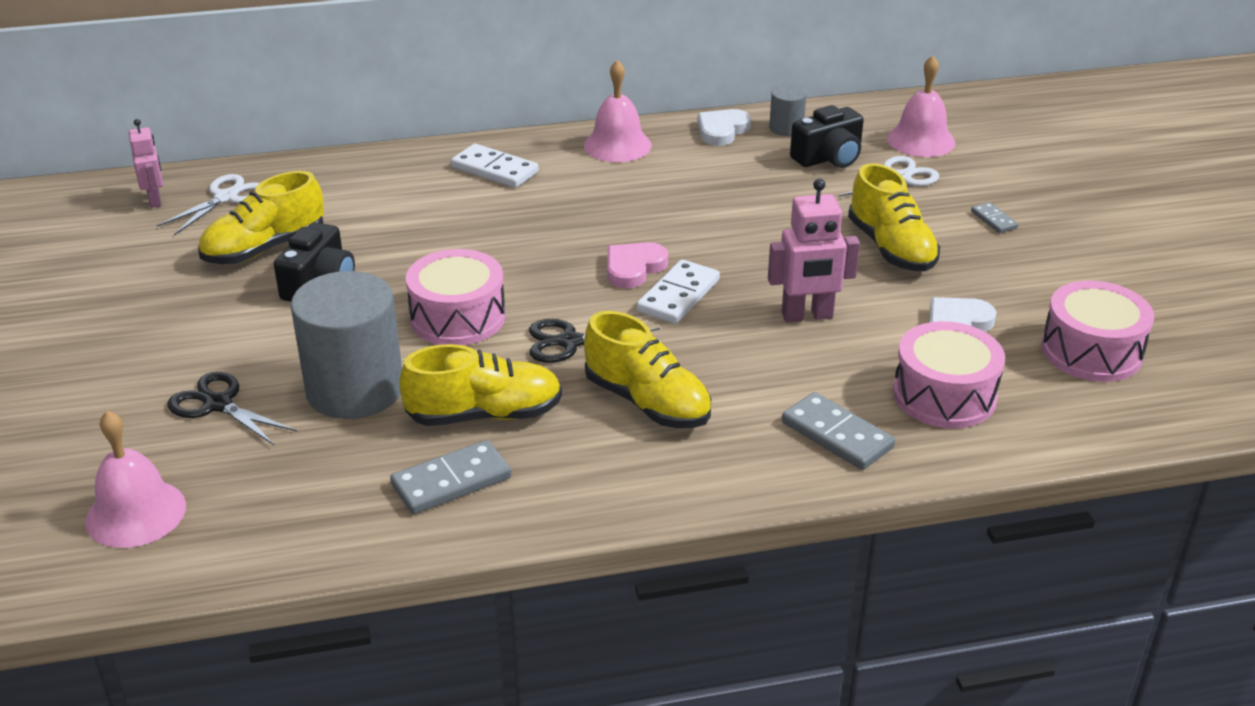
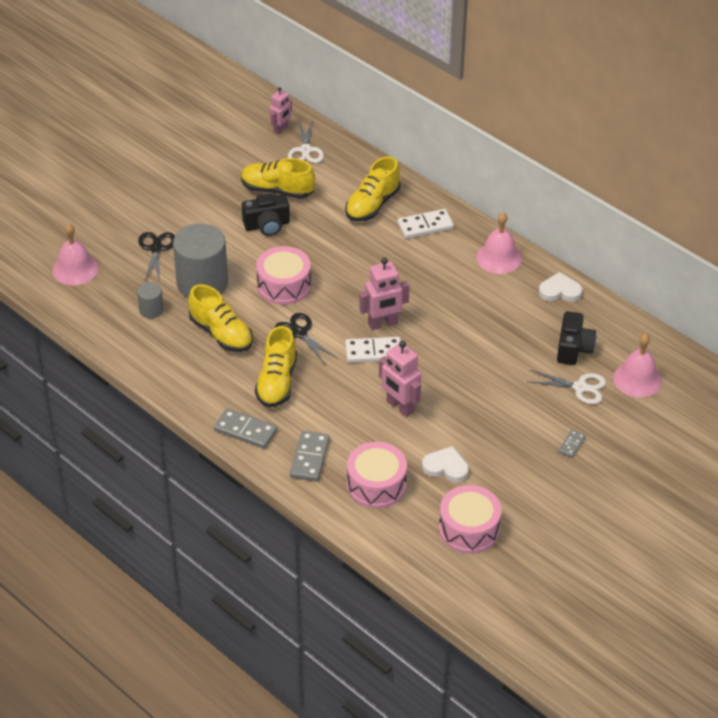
camera: 55 degrees right, 10 degrees up
(226, 197) = (305, 150): white scissors -> white scissors turned 90 degrees clockwise
(451, 481) = (169, 348): grey domino -> grey domino (245, 430)
(494, 170) = (425, 226): white domino -> white domino turned 75 degrees clockwise
(634, 268) = (383, 324): pink heart -> pink robot
(786, 128) = (591, 316): grey cylinder -> grey cylinder (151, 310)
(829, 158) = (573, 348): black camera -> black camera turned 105 degrees counterclockwise
(891, 248) = (497, 413): yellow shoe -> yellow shoe (372, 205)

